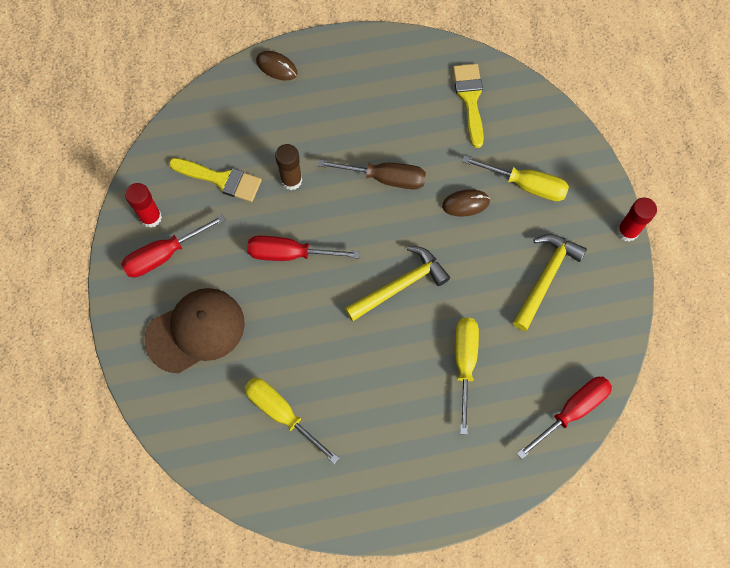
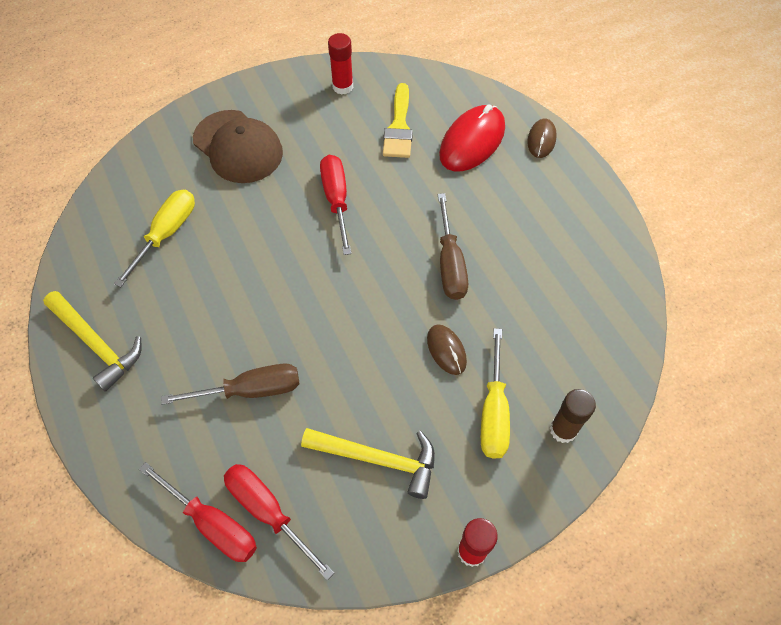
camera: 75 degrees right, 10 degrees down
(163, 255) = (307, 105): red screwdriver -> red screwdriver (267, 511)
(259, 123) = (472, 141): none -> red mouse
(291, 180) = (418, 182): brown glue stick -> brown glue stick (563, 430)
(400, 285) = (328, 306): yellow hammer -> yellow hammer (96, 344)
(464, 362) = (251, 390): yellow screwdriver -> brown screwdriver
(470, 99) = (583, 326): yellow brush -> none

